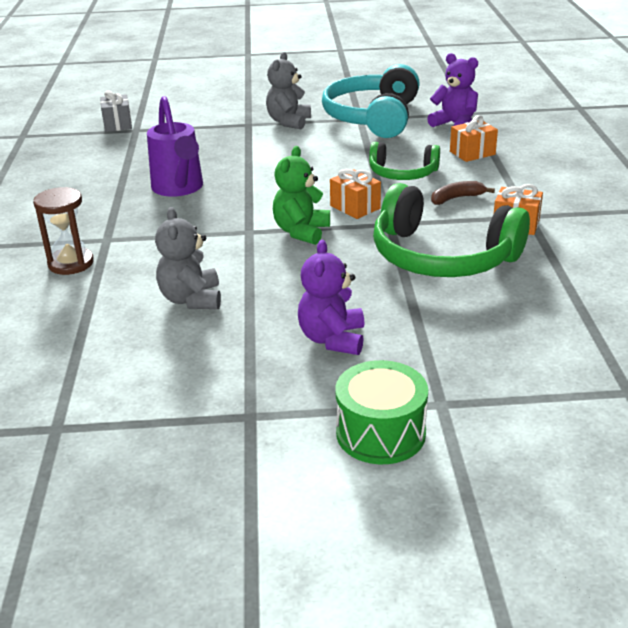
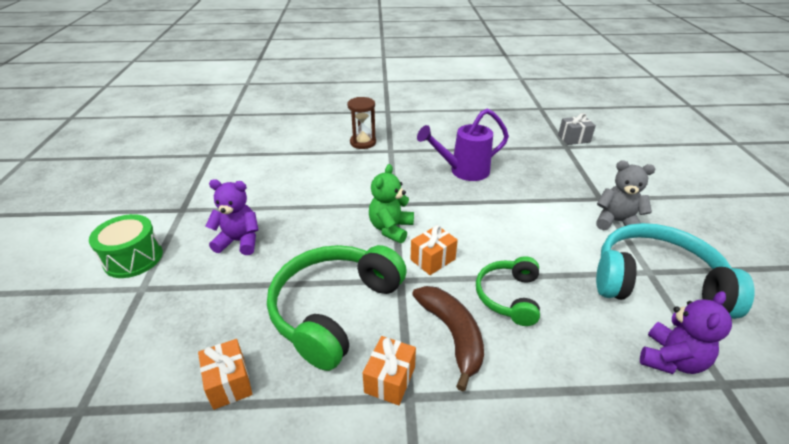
camera: 90 degrees right, 5 degrees up
(191, 299) = (309, 185): grey teddy bear -> none
(301, 232) = (391, 229): green teddy bear -> green teddy bear turned 90 degrees counterclockwise
(456, 198) = (452, 335): brown banana -> brown banana, size x1.70
(472, 153) = (579, 366): orange gift -> orange gift (229, 383)

